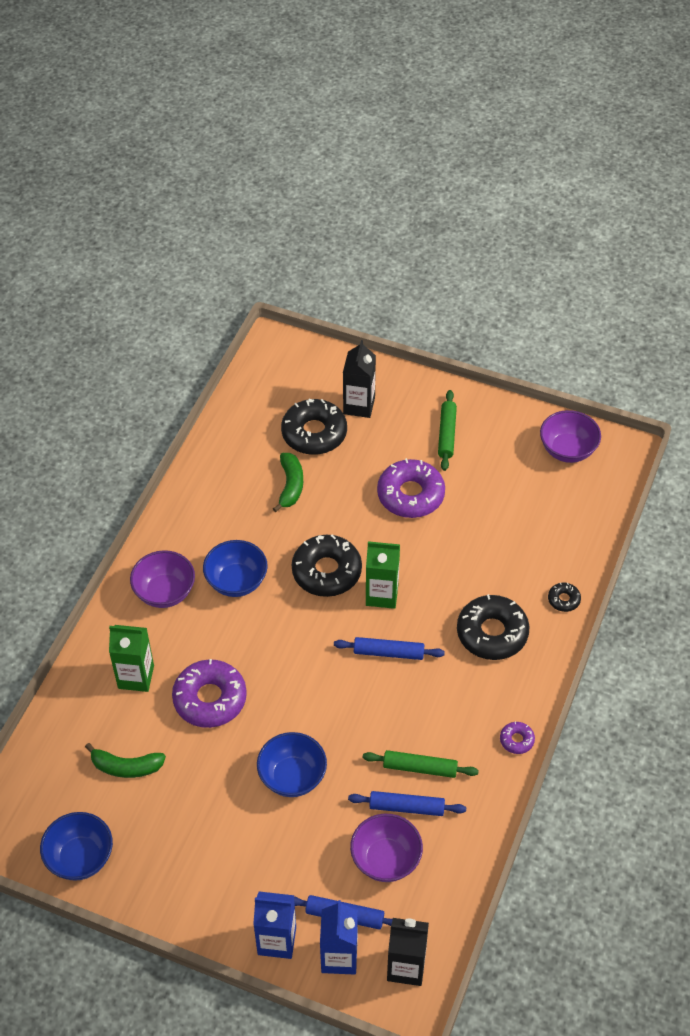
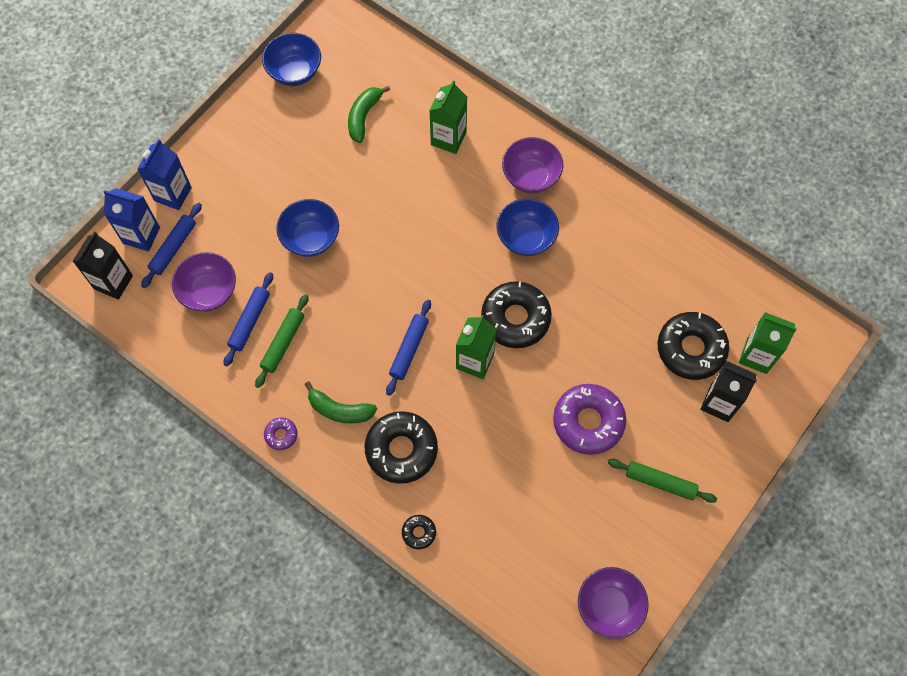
camera: 105 degrees right, 15 degrees up
(210, 699) = (408, 191): purple donut -> none
(290, 485) = (628, 310): green banana -> green banana (339, 410)
(305, 387) = (756, 356): none -> green carton

